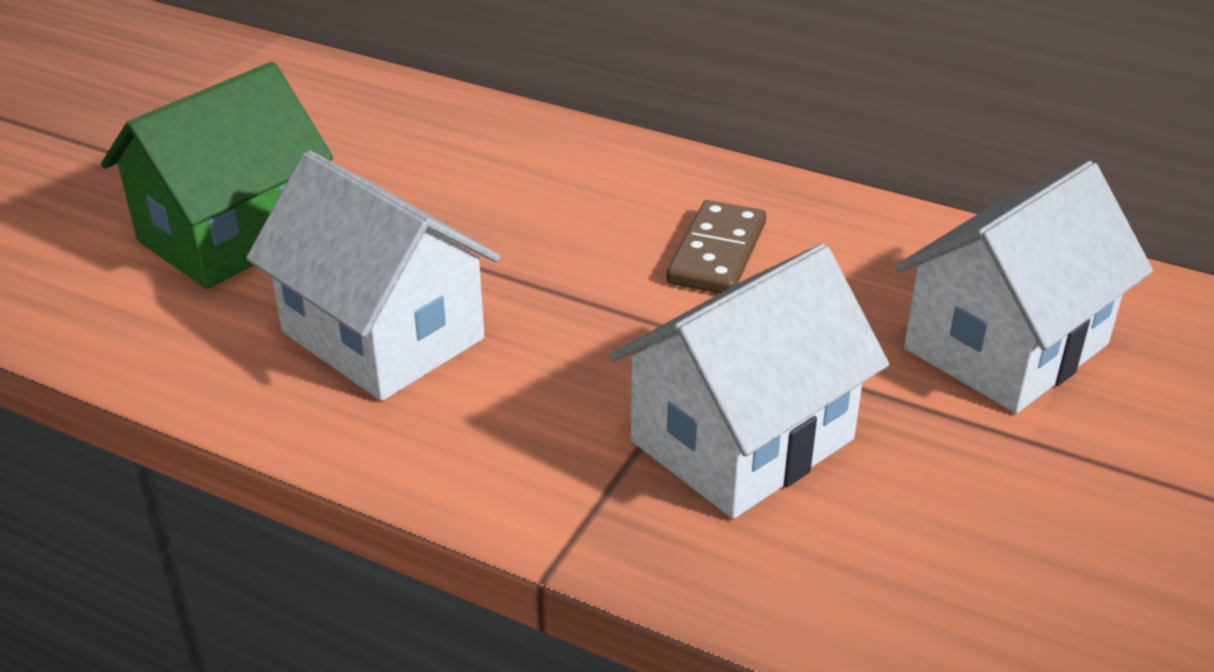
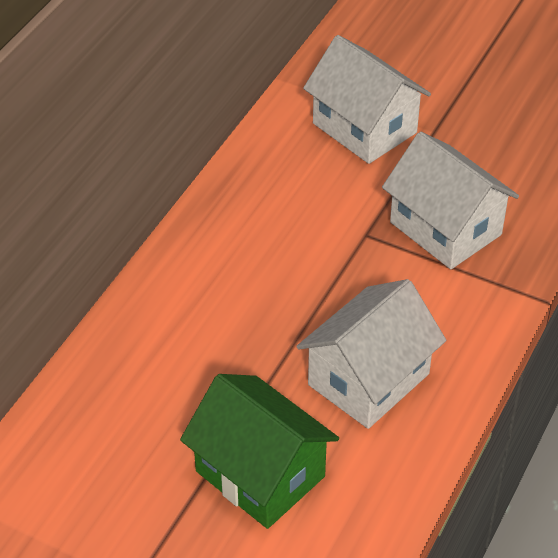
camera: 90 degrees left, 10 degrees up
(717, 253) = (282, 230): brown domino -> none

